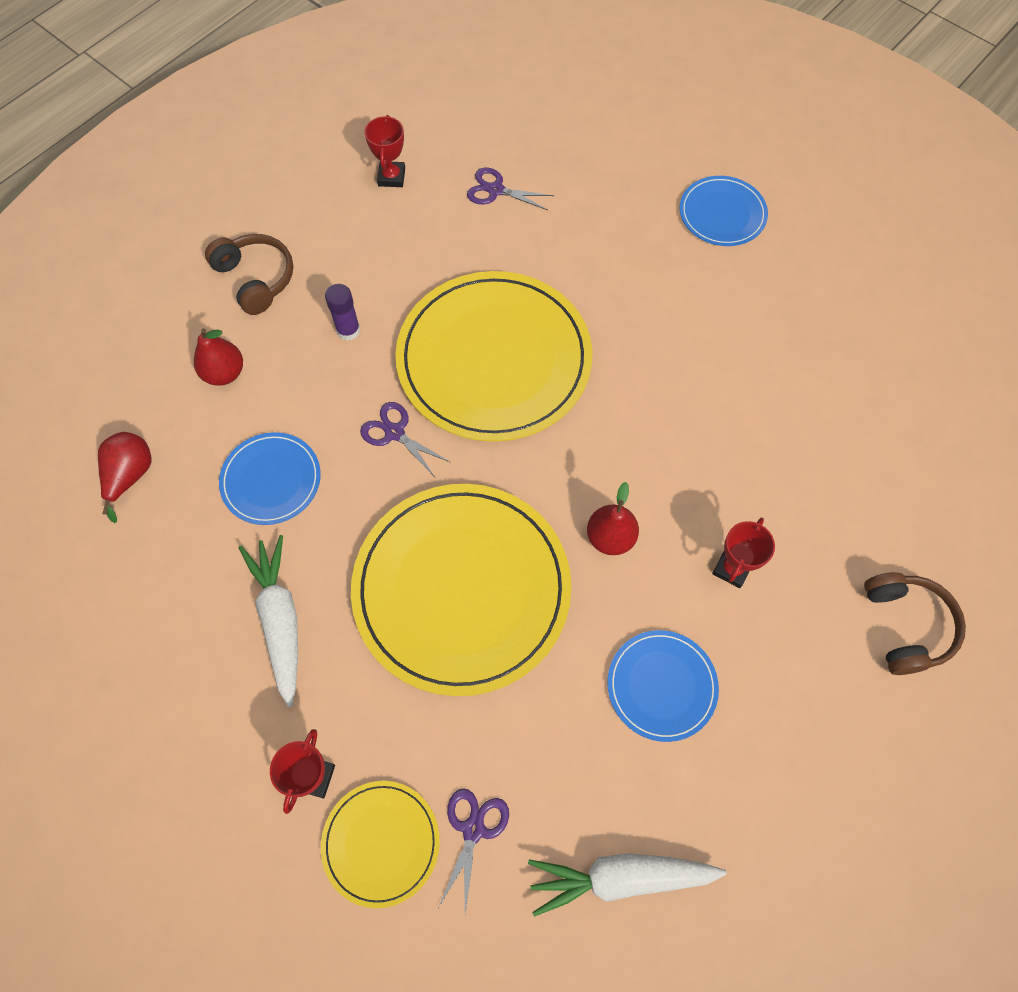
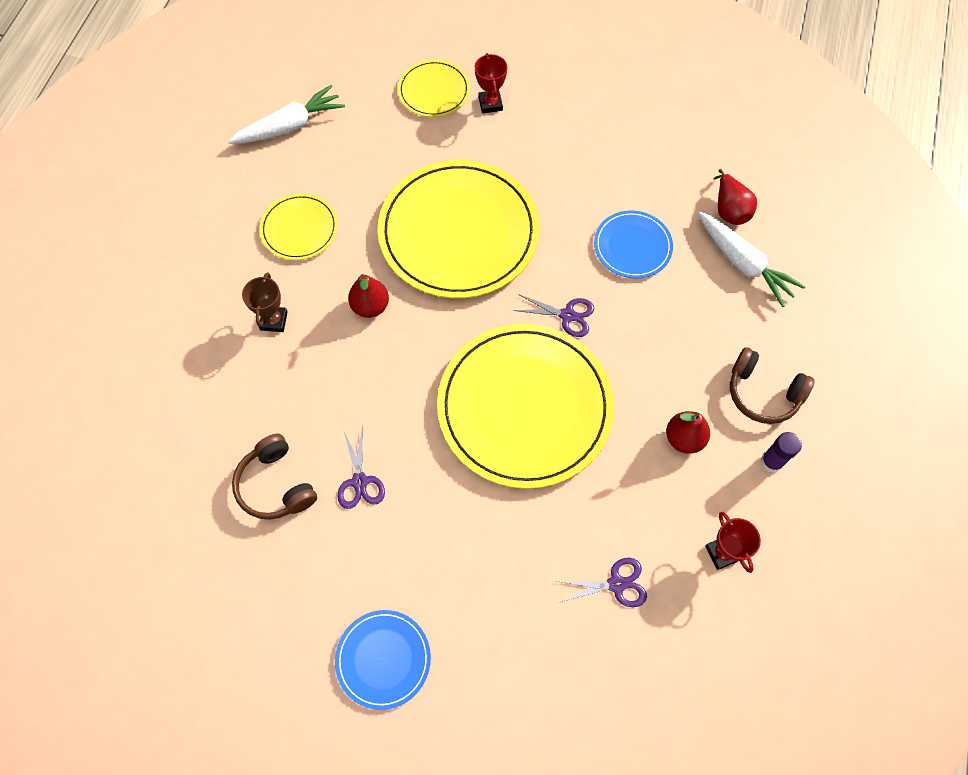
camera: 155 degrees right, 0 degrees up
(224, 373) = (724, 305): red pear -> red pear (684, 438)
(280, 620) = (565, 169): white carrot -> white carrot (743, 264)
(348, 330) = (656, 381): purple glue stick -> purple glue stick (771, 461)
(473, 829) = (384, 116): purple scissors -> purple scissors (359, 482)
(661, 686) = (299, 229): blue plate -> yellow plate
(732, 568) = (274, 321): red trophy -> brown trophy
(906, 626) = (137, 332): brown headphones -> brown headphones (276, 485)

